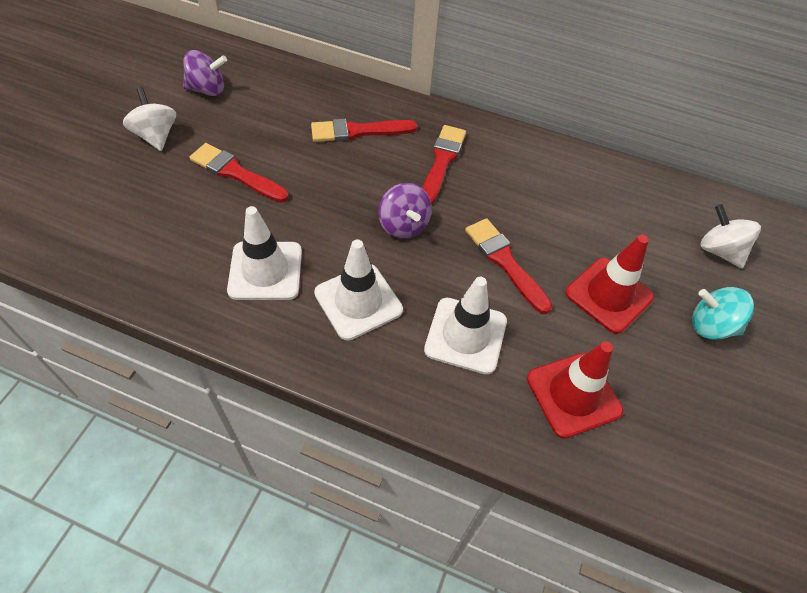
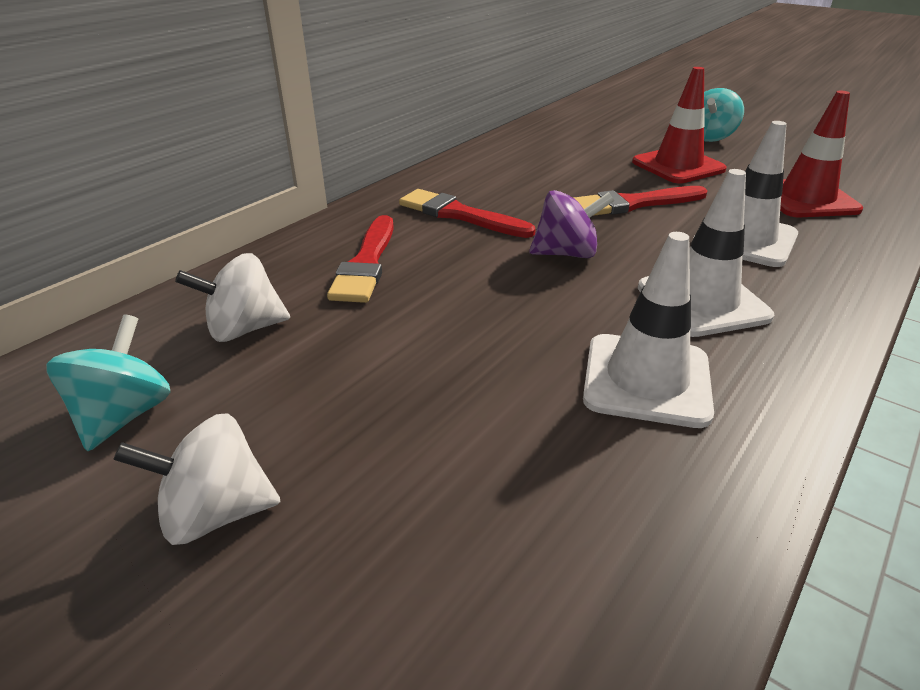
camera: 70 degrees left, 20 degrees down
(208, 90) = (124, 415): purple spinning top -> turquoise spinning top
(236, 173) = (401, 394): red brush -> none
(719, 251) = (623, 120): white spinning top -> white spinning top (244, 329)

